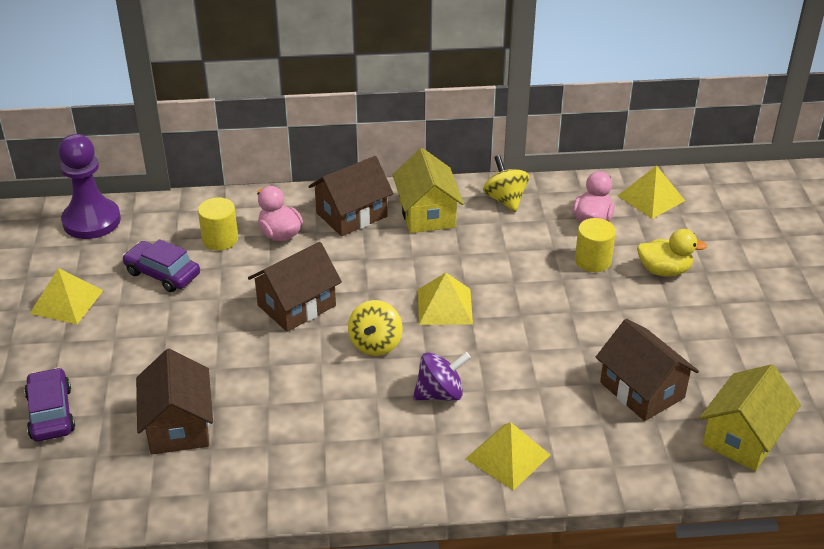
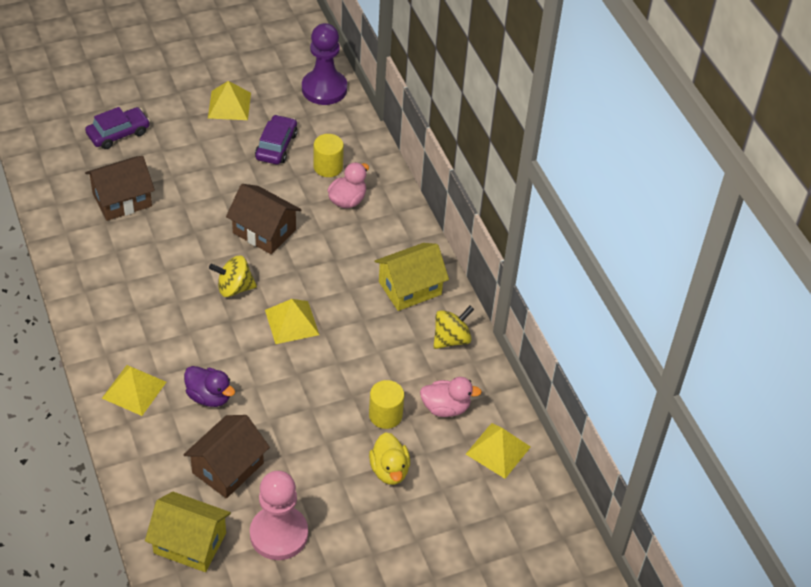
camera: 70 degrees right, 10 degrees up
(351, 215) = (389, 239): brown house -> none
(440, 393) = (190, 337): purple spinning top -> none
(535, 390) = (209, 396): none -> purple duck
(737, 363) = (279, 534): none -> pink pawn

